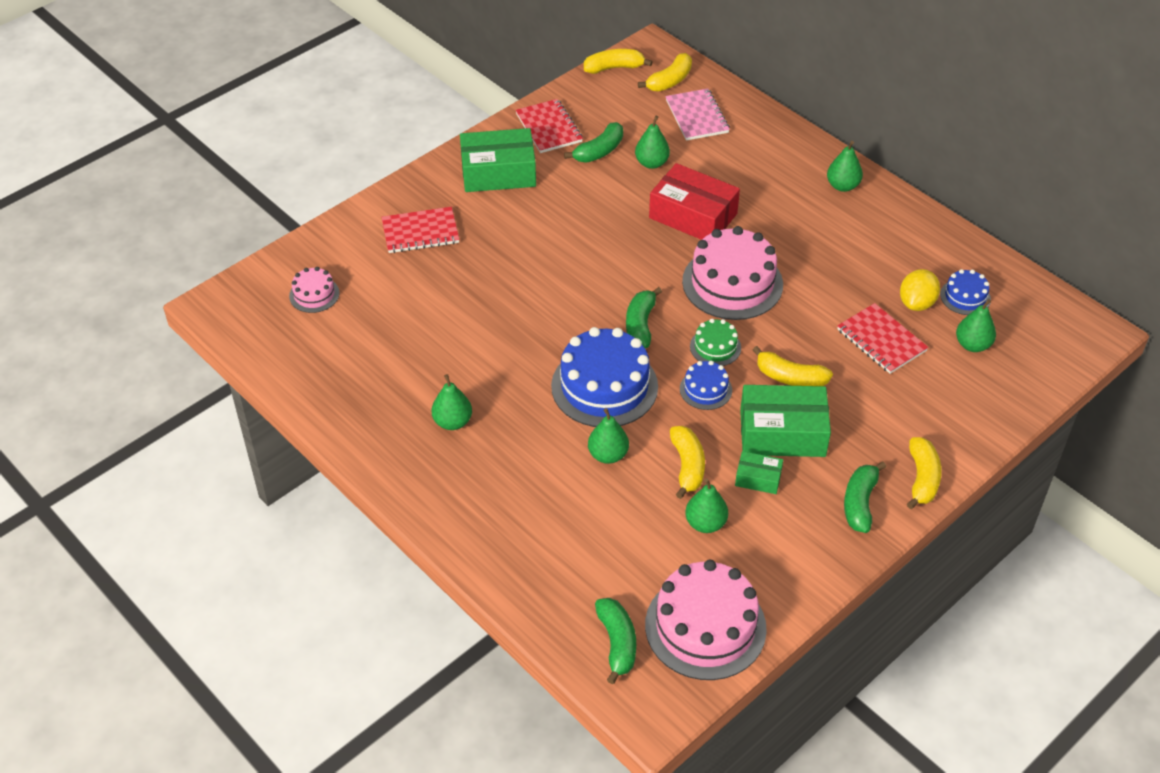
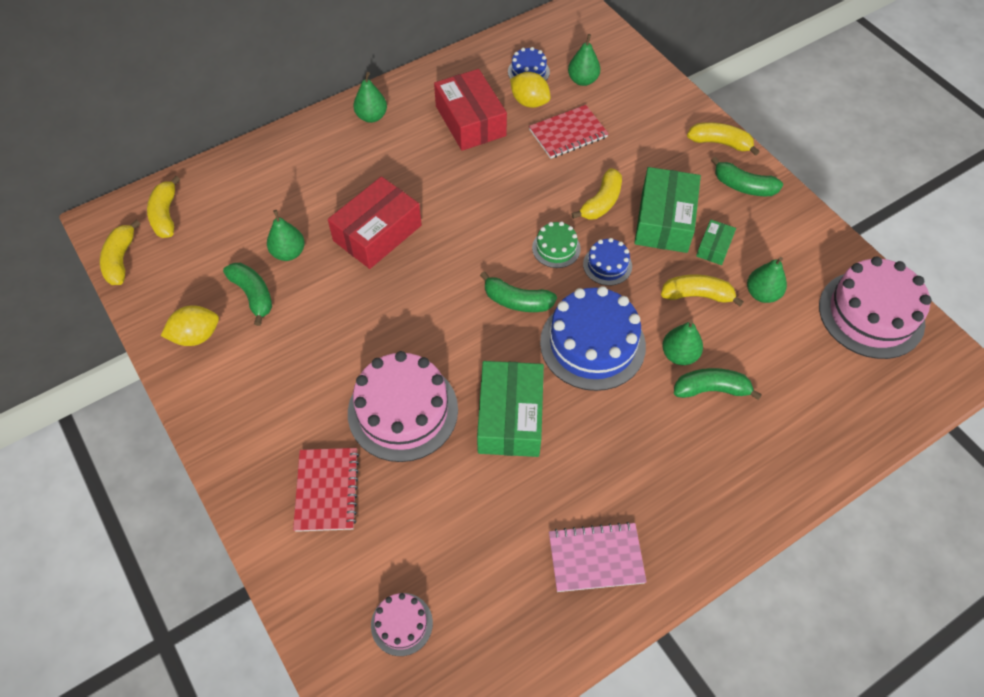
camera: 80 degrees left, 10 degrees up
(452, 422) = (624, 488): green pear -> none
(498, 172) = (252, 396): green box -> green box (510, 417)
(549, 128) = (196, 336): red notebook -> yellow lemon
(617, 643) = (892, 382): green banana -> green banana (711, 389)
(670, 81) = (166, 215): yellow banana -> yellow banana turned 150 degrees counterclockwise
(697, 116) = (232, 203): pink notebook -> pink notebook (596, 558)
(732, 283) = (477, 220): pink cake -> pink cake (403, 411)
(867, 260) = (470, 121): none -> red box

